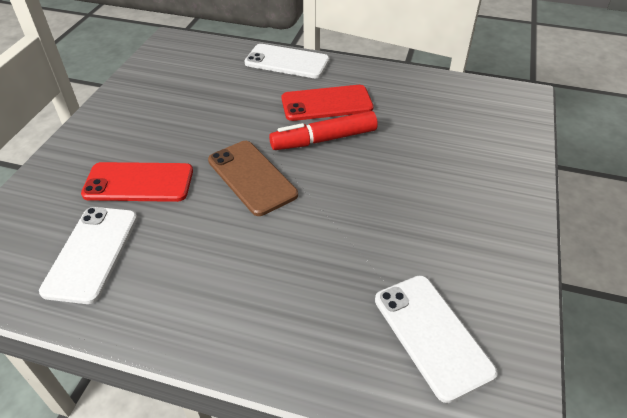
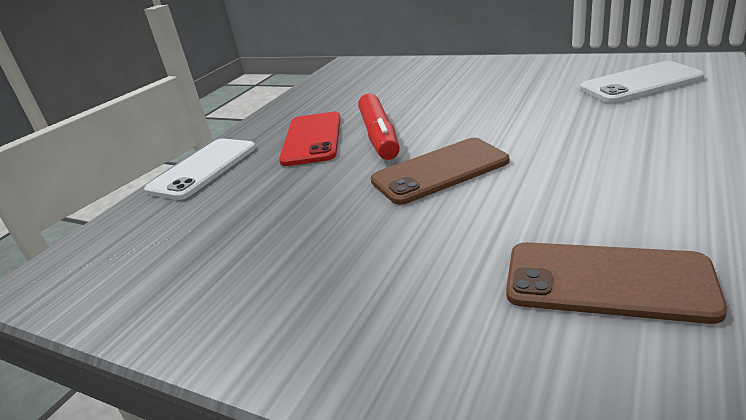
camera: 75 degrees left, 15 degrees down
(92, 253) = (607, 281): white phone -> brown phone
(139, 182) = (440, 259): red phone -> none

